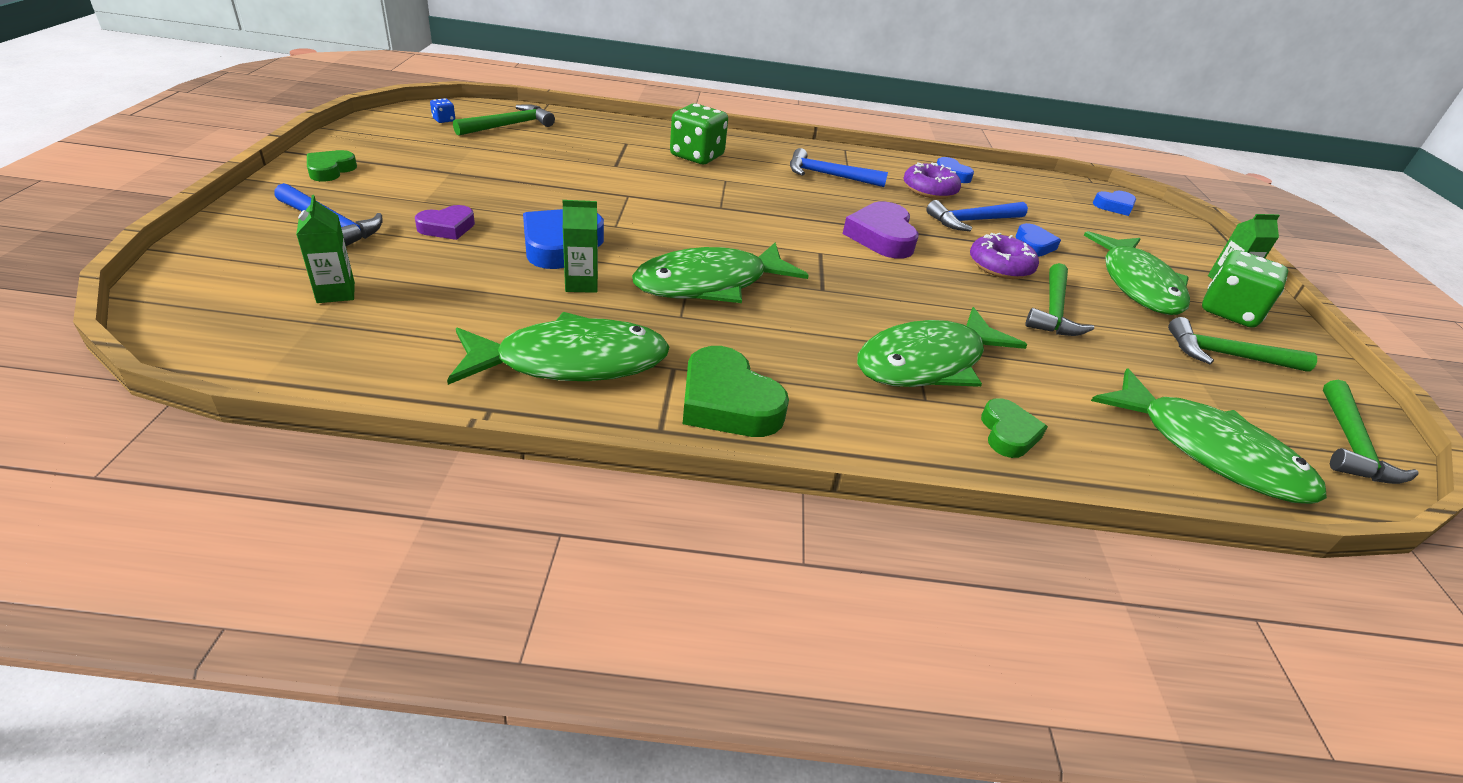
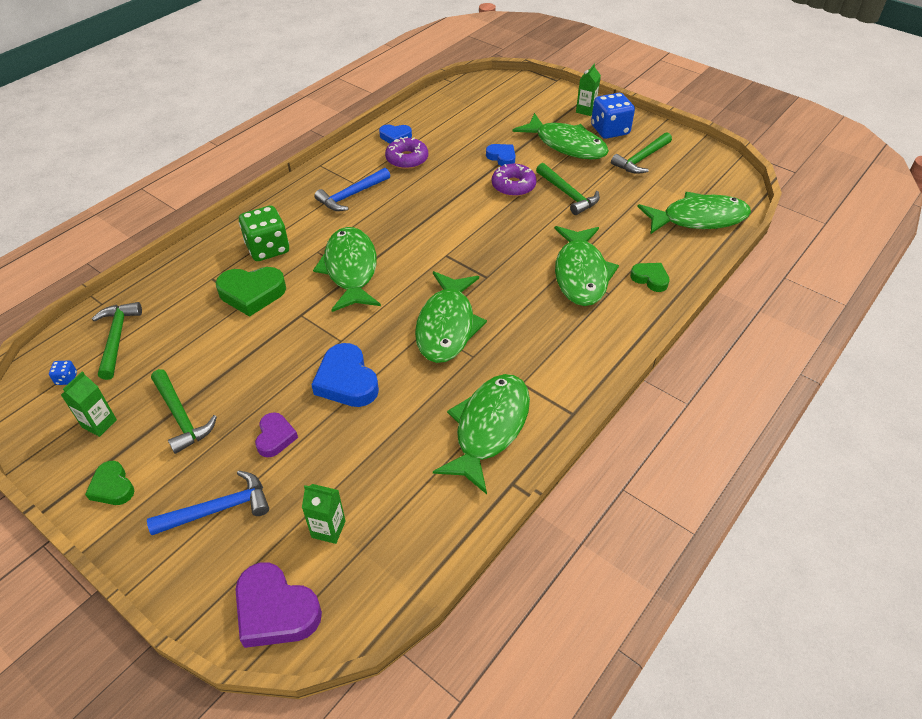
camera: 50 degrees left, 10 degrees up
(581, 284) = (405, 389): green carton -> green carton (99, 423)
(723, 203) = (350, 269): none -> green fish
(727, 402) = (566, 374): green heart -> green heart (252, 293)
(881, 237) = (447, 217): purple heart -> purple heart (275, 610)
(972, 221) = (458, 165): blue hammer -> none
(1114, 206) = (485, 94): blue heart -> none
(1229, 312) = (610, 130): green dice -> blue dice
(1350, 444) = (718, 170): green hammer -> green hammer (181, 416)

